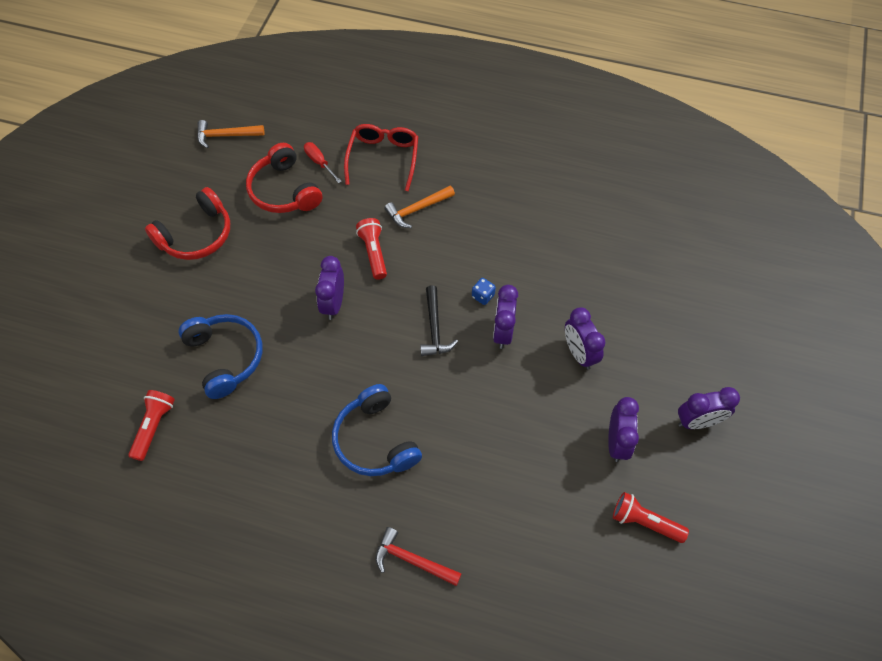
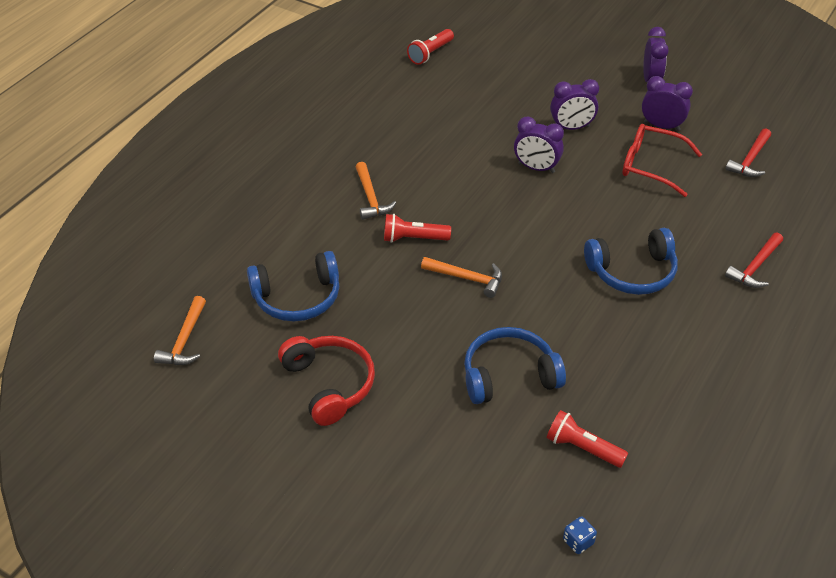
camera: 75 degrees left, 15 degrees down
(284, 190) = (297, 297): red headphones -> blue headphones
(319, 162) = (270, 262): red screwdriver -> none
(333, 303) = (467, 278): purple clock -> orange hammer
(383, 158) = (290, 211): red glasses -> red glasses (651, 166)
(434, 328) = (519, 211): black hammer -> none
(483, 296) = (492, 173): blue dice -> blue dice (578, 542)
(591, 544) = (750, 160): none -> red hammer
(644, 522) = (733, 128): red flashlight -> red flashlight (430, 53)

